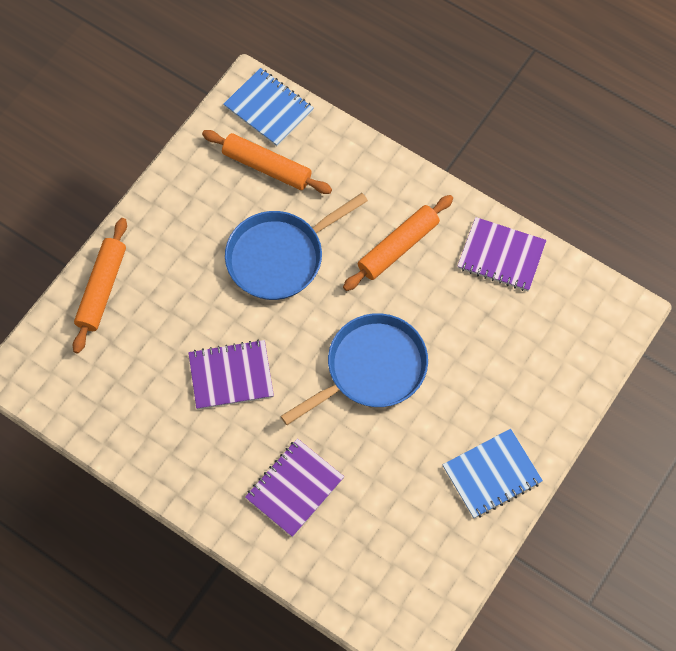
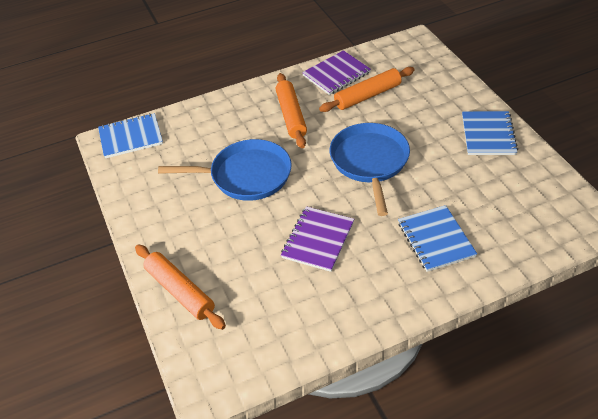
camera: 55 degrees left, 20 degrees down
(266, 167) = (173, 155): orange rolling pin -> orange rolling pin (367, 96)
(279, 257) = (246, 175): blue pan -> blue pan turned 90 degrees counterclockwise
(294, 488) = (436, 239): purple notebook -> blue notebook

